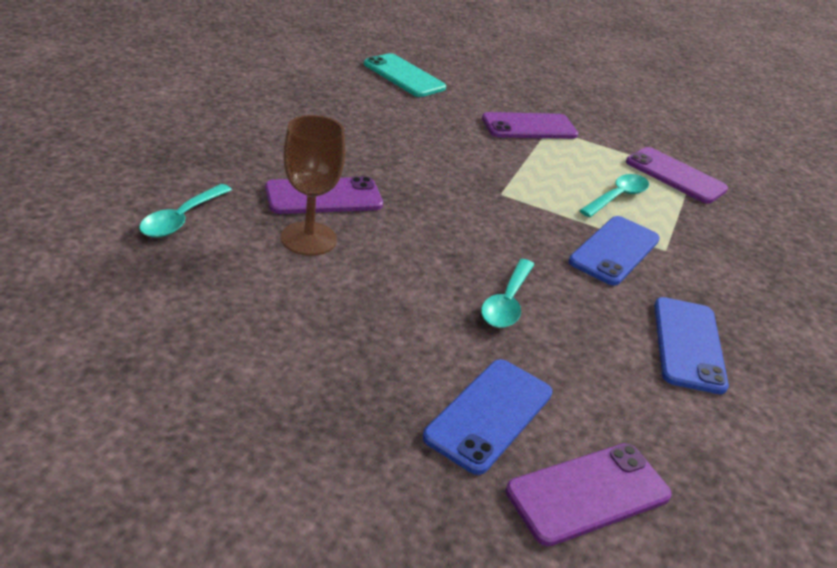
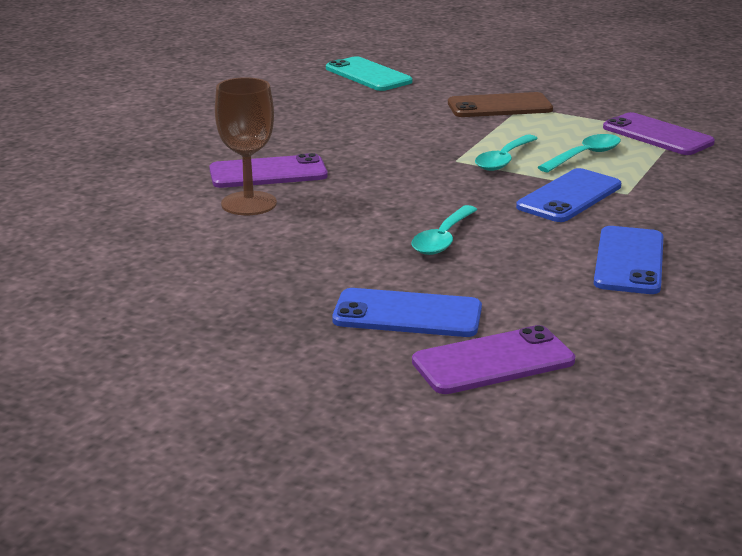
camera: 10 degrees right, 10 degrees down
(181, 219) = (126, 196): turquoise spoon -> turquoise spoon (504, 160)
(489, 415) = (407, 314): blue phone -> blue phone turned 60 degrees clockwise
(529, 127) = (499, 106): purple phone -> brown phone

